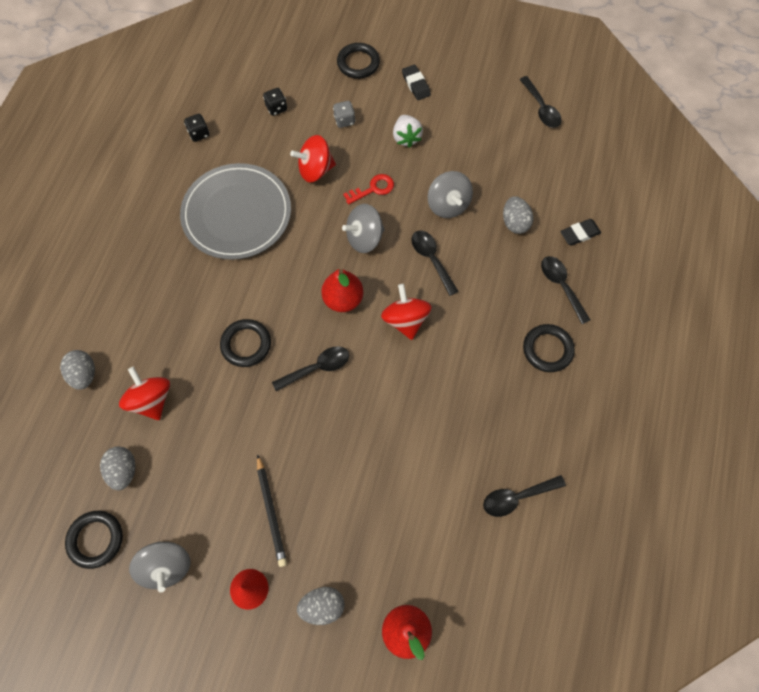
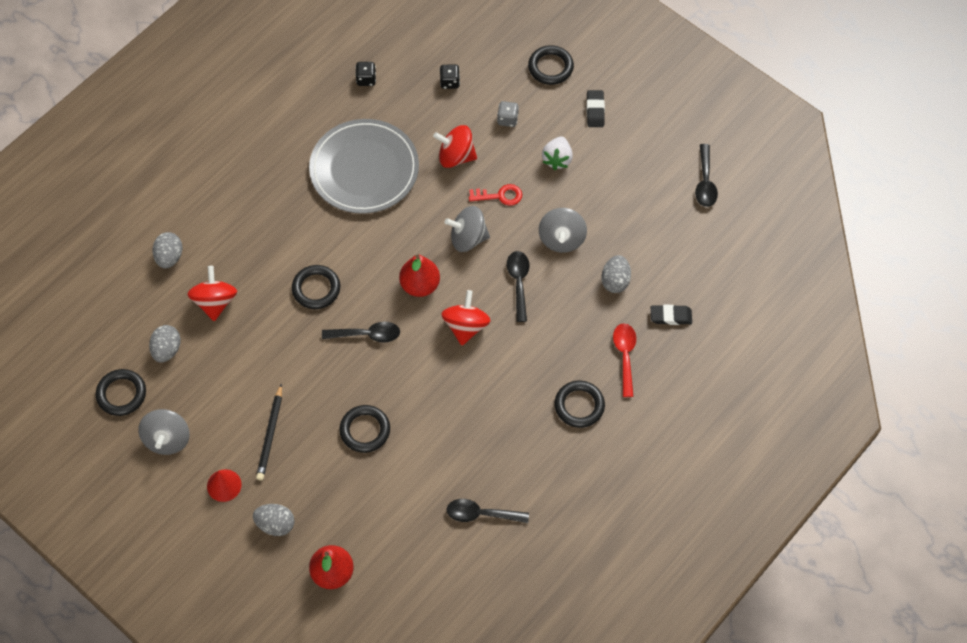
camera: 25 degrees right, 5 degrees down
(363, 464) = (365, 430): none -> black ring
(561, 286) = (625, 356): black spoon -> red spoon

